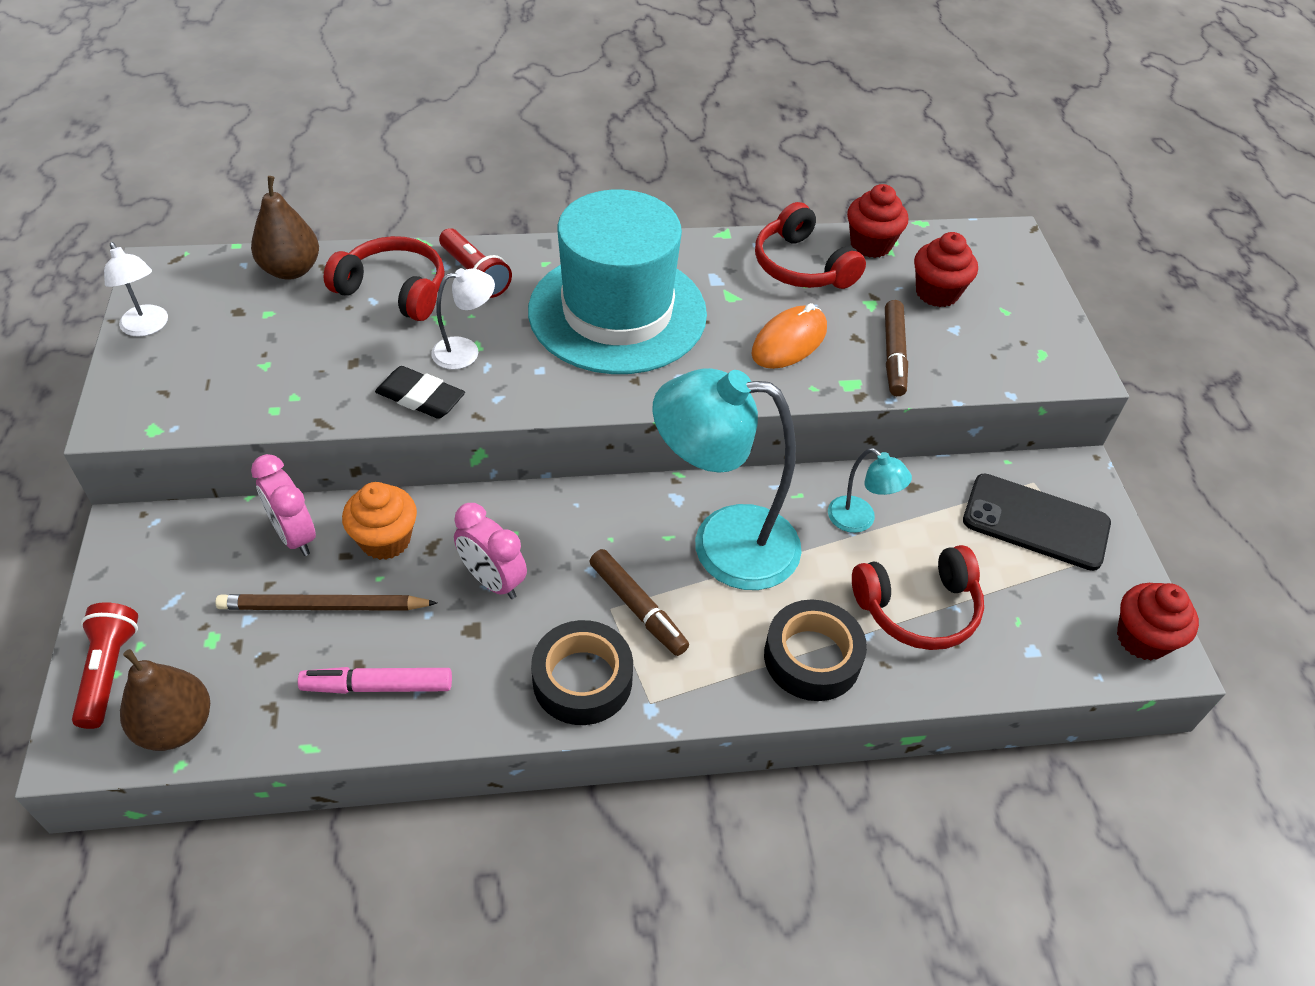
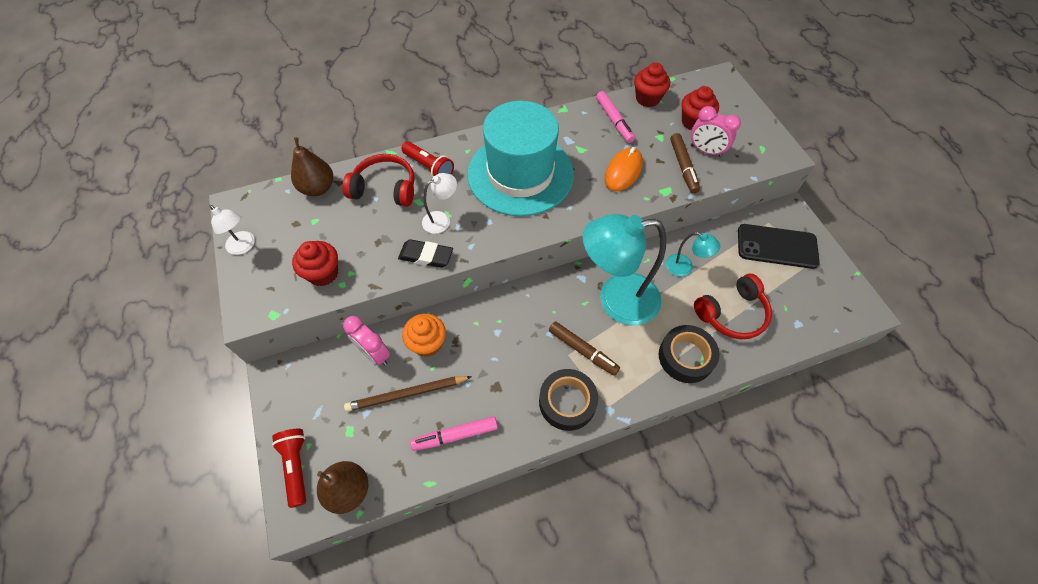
camera: 10 degrees left, 10 degrees up
(493, 581) = (497, 354): pink clock -> pink clock (706, 151)
(802, 266) = (614, 121): red headphones -> pink marker
(1142, 638) = (851, 302): red cupcake -> red cupcake (323, 273)

